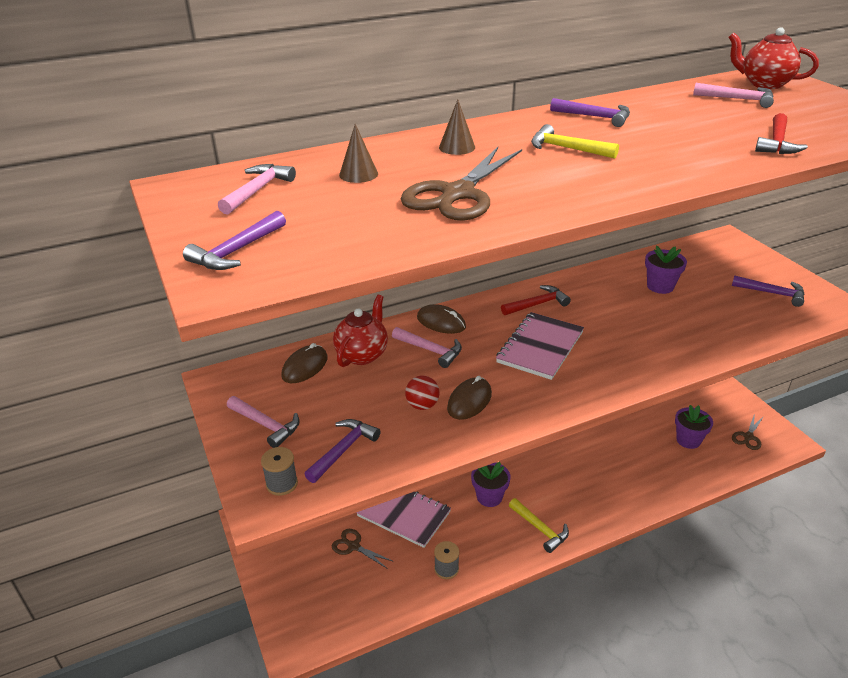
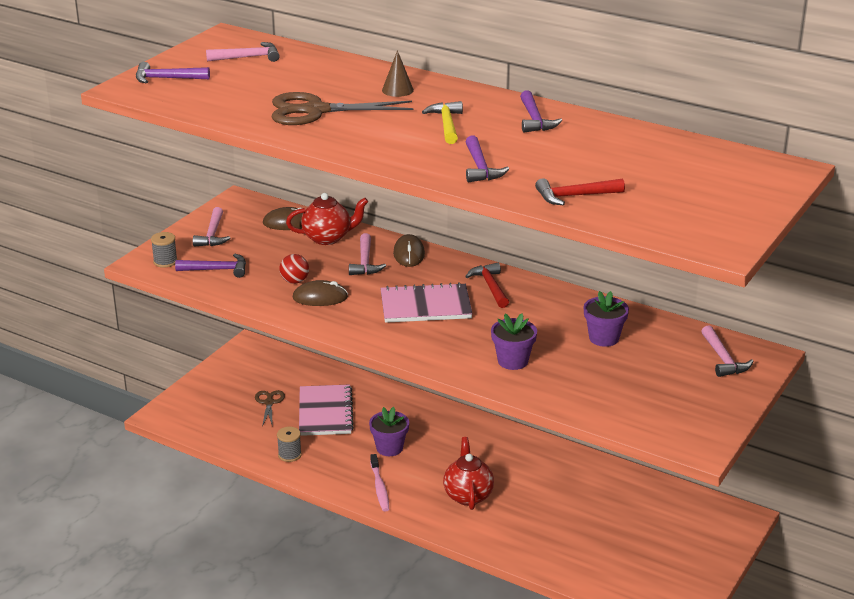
camera: 55 degrees right, 5 degrees down
(358, 174) = (309, 75): brown cone -> none
(537, 304) = (490, 287): red hammer -> red hammer turned 135 degrees counterclockwise
(540, 529) = (379, 487): yellow hammer -> pink toothbrush
(688, 440) = (599, 543): purple flower pot -> purple flower pot (512, 361)
(738, 99) = (675, 165): pink hammer -> pink hammer (723, 359)
(748, 437) = (653, 584): brown scissors -> none
(764, 84) = (747, 170): red teapot -> red teapot (468, 495)
(772, 293) = (673, 402): purple hammer -> purple hammer (480, 167)

